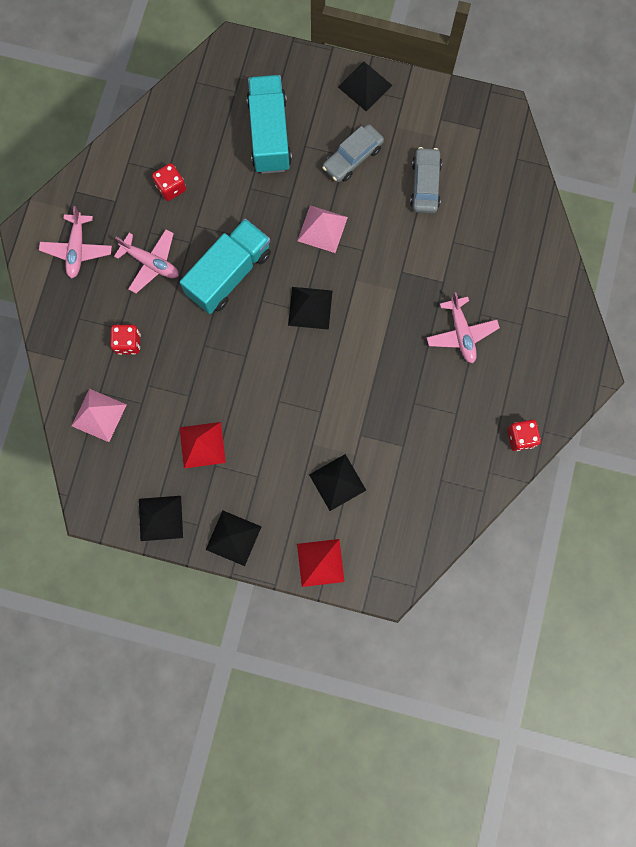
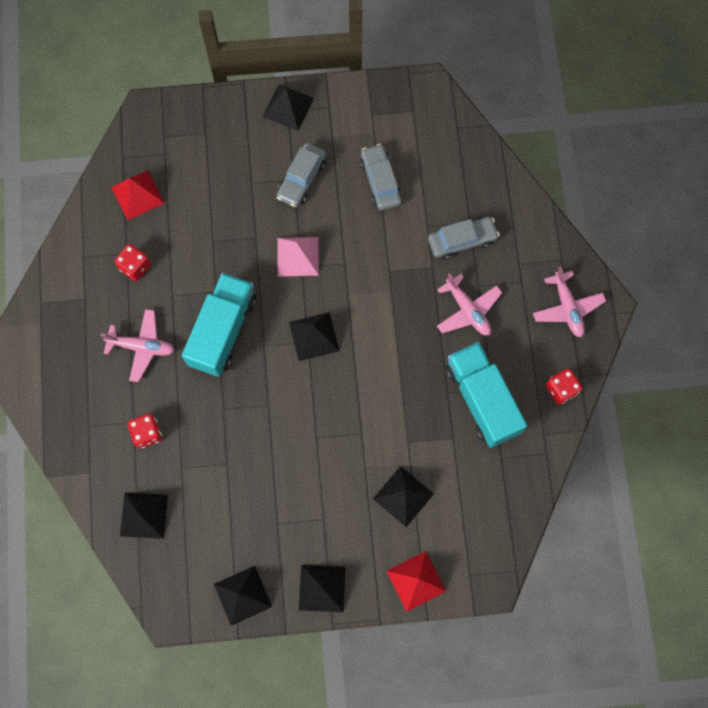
camera: 20 degrees left, 5 degrees down
(77, 249) = (63, 359): pink plane -> pink plane (567, 308)
(99, 415) = (144, 515): pink pyramid -> black pyramid
(202, 445) = (257, 507): red pyramid -> red pyramid (137, 195)
(269, 134) = (213, 183): turquoise truck -> turquoise truck (482, 399)
(480, 267) = (462, 241): none -> grey car

